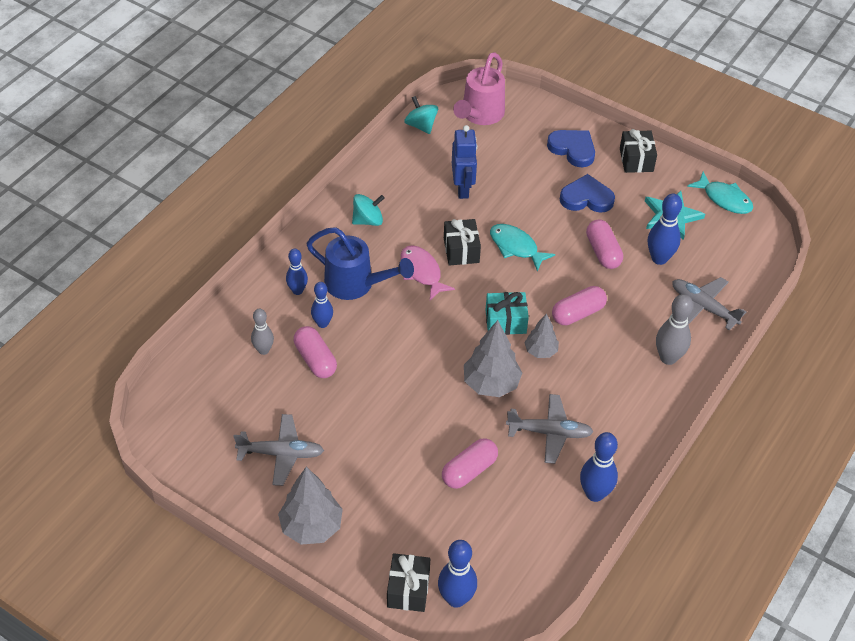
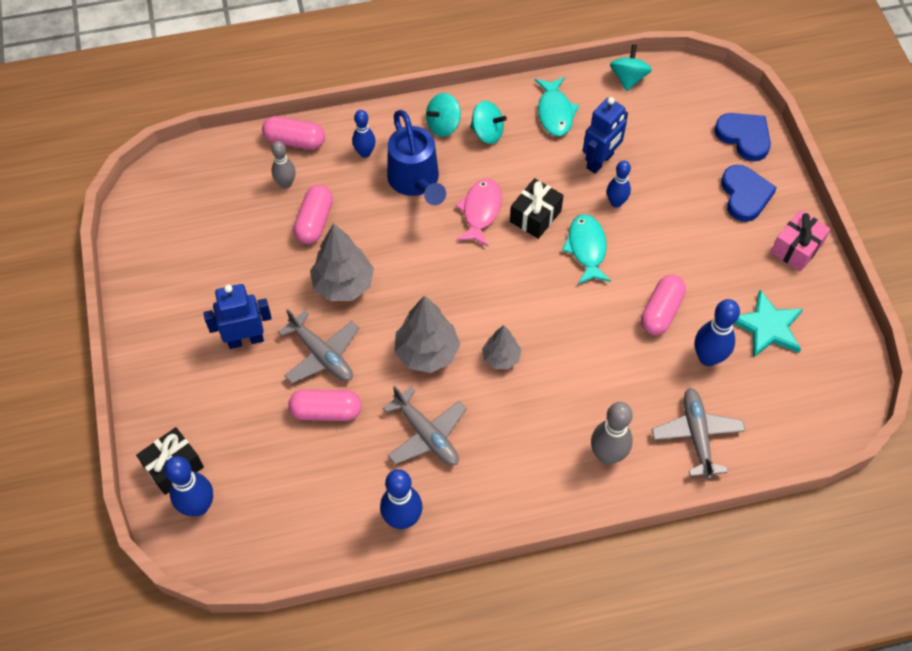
camera: 45 degrees right, 10 degrees up
(281, 454) = (206, 279): grey plane -> grey plane (322, 355)
(311, 527) = (163, 355): grey tree -> grey tree (343, 284)
(322, 323) = (353, 195): blue bowling pin -> blue bowling pin (616, 202)
(332, 236) = (443, 125): none -> turquoise spinning top
(359, 470) = (245, 339): none -> blue robot
(480, 115) = (694, 104): pink watering can -> none
(505, 321) = (501, 308): turquoise gift -> none
(578, 313) = (572, 350): pink capsule -> pink capsule (295, 141)
(586, 198) = (704, 250): blue heart -> blue heart (744, 137)
(636, 160) = (796, 248): black gift -> pink gift
(724, 199) = (842, 349): turquoise fish -> turquoise fish (555, 113)

